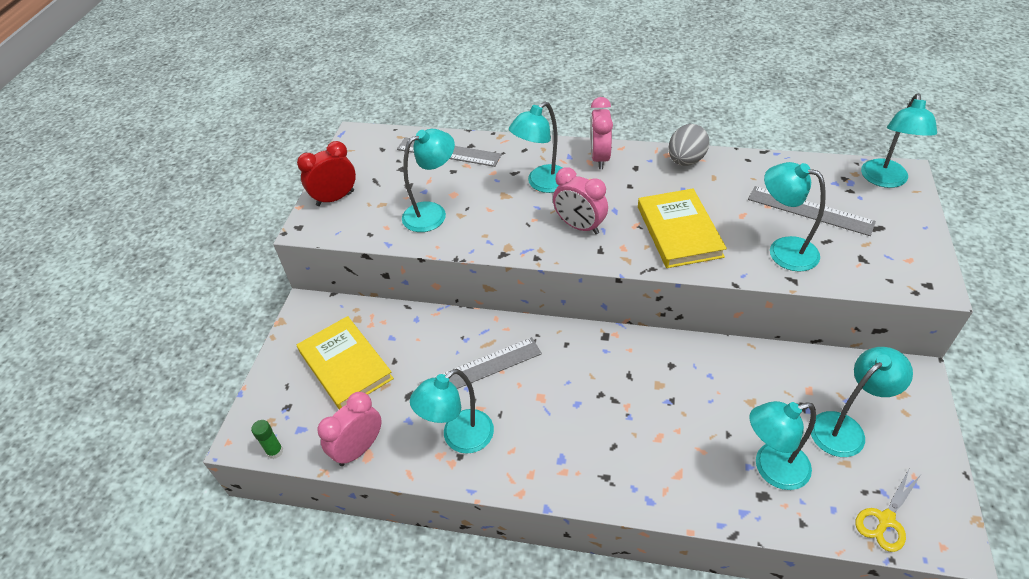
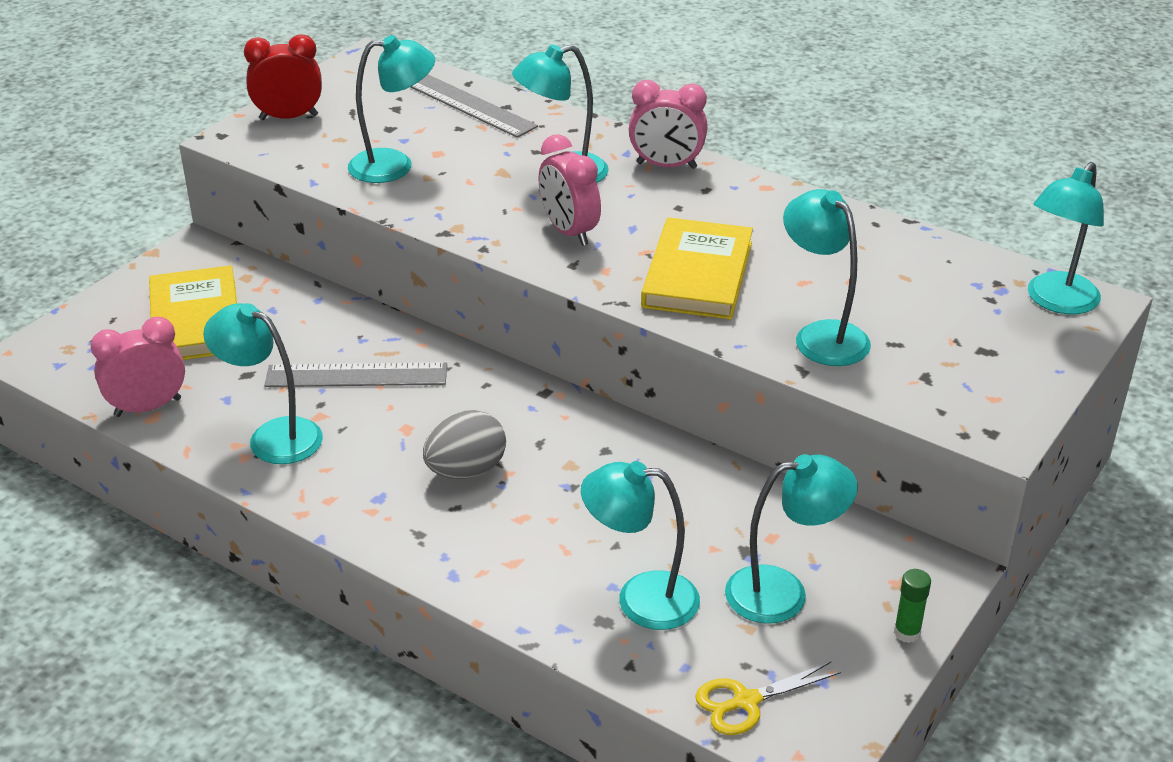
camera: 20 degrees right, 10 degrees down
(275, 451) = (52, 378): green glue stick -> green glue stick (907, 633)
(459, 438) = (273, 436): turquoise lamp -> turquoise lamp turned 45 degrees clockwise
(599, 158) = (666, 166): pink clock -> pink clock turned 105 degrees counterclockwise
(685, 161) = (784, 201): grey egg -> grey egg (466, 470)
(810, 210) = (906, 304): grey ruler -> none

